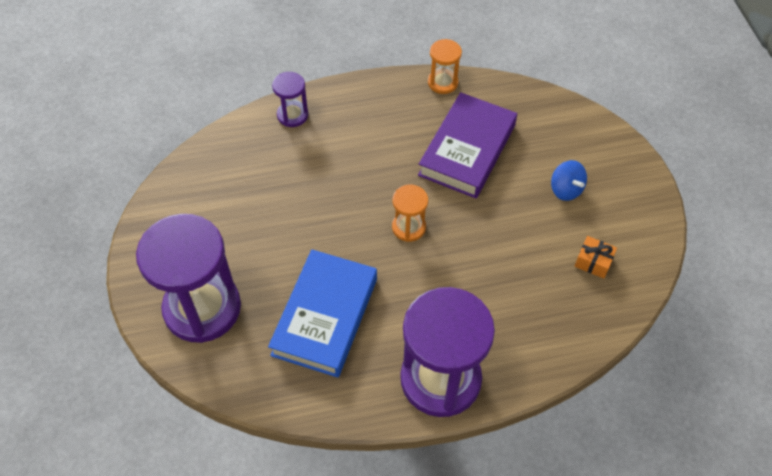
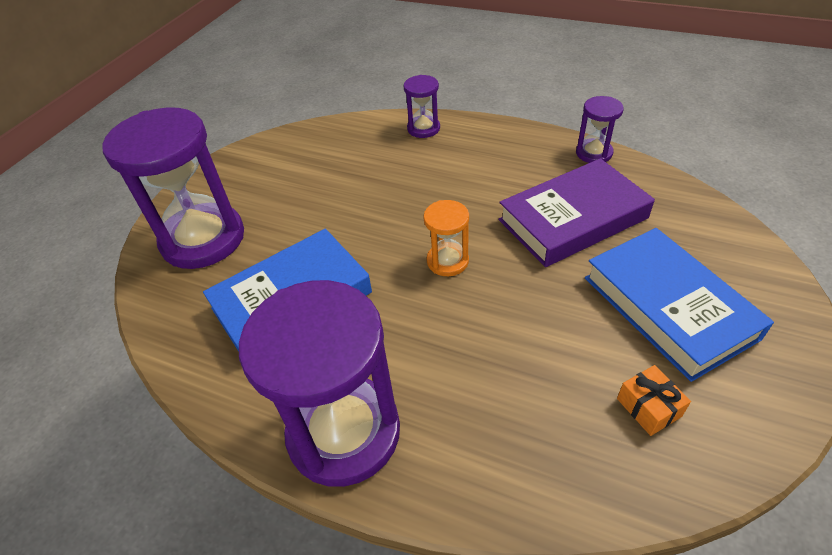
camera: 40 degrees right, 10 degrees down
(442, 82) = (594, 153): orange hourglass -> purple hourglass
(565, 190) = (668, 307): blue spinning top -> blue book

